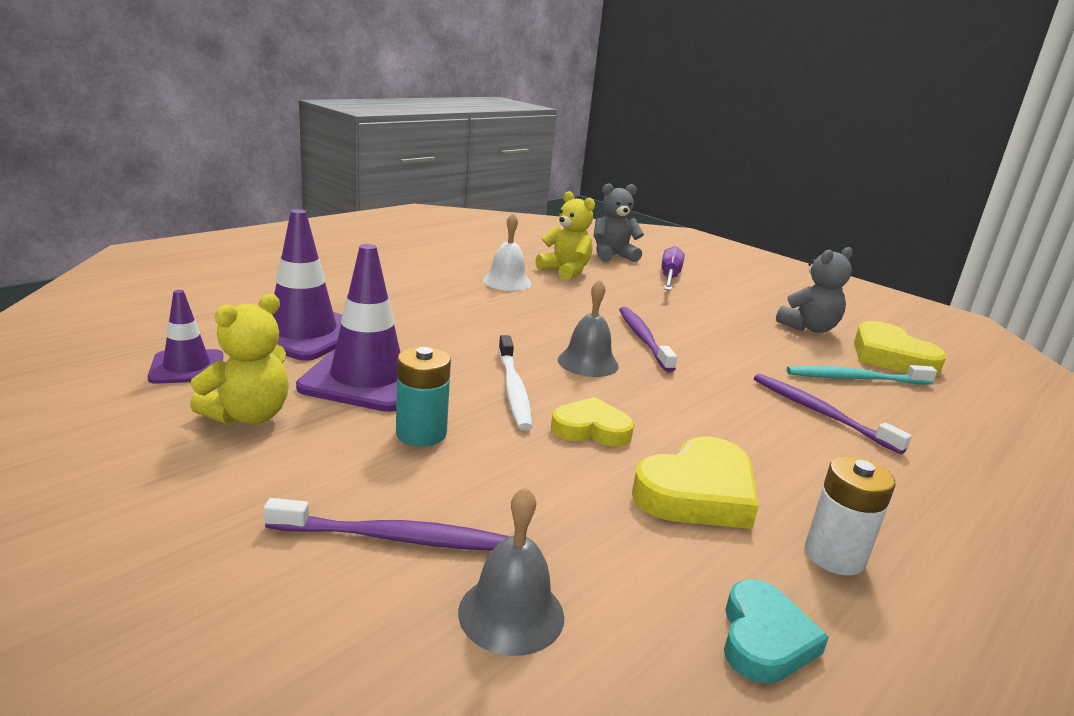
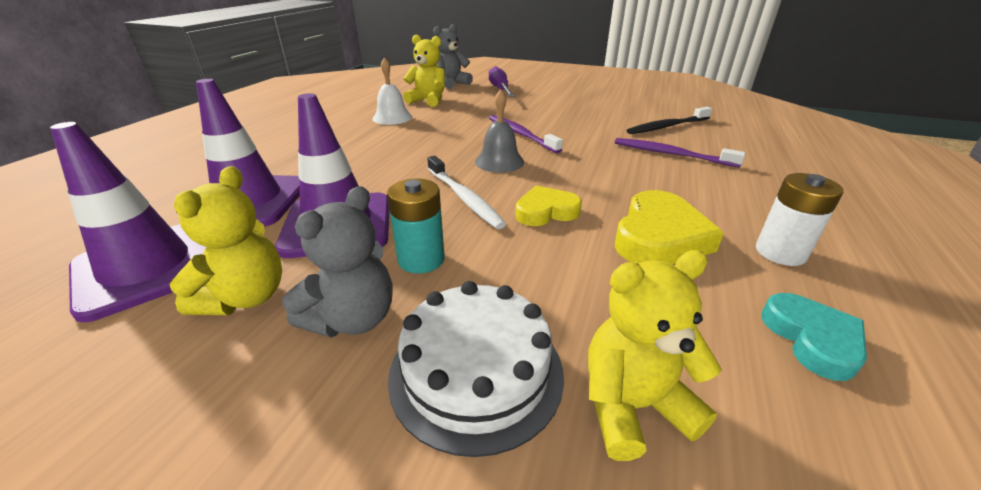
camera: 20 degrees left, 10 degrees up
(187, 367) = (147, 268): purple traffic cone -> purple traffic cone, size x1.72
(394, 538) = (476, 372): purple toothbrush -> white cake
(511, 613) = (633, 405): grey bell -> yellow teddy bear
(809, 328) = (611, 102): grey teddy bear -> grey teddy bear (353, 319)
(854, 379) = (666, 127): turquoise toothbrush -> black toothbrush
(890, 357) = (670, 108): yellow heart -> none

